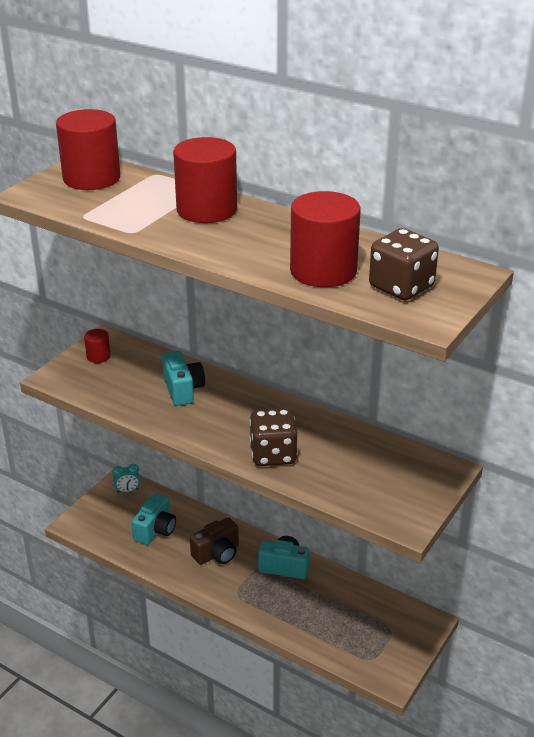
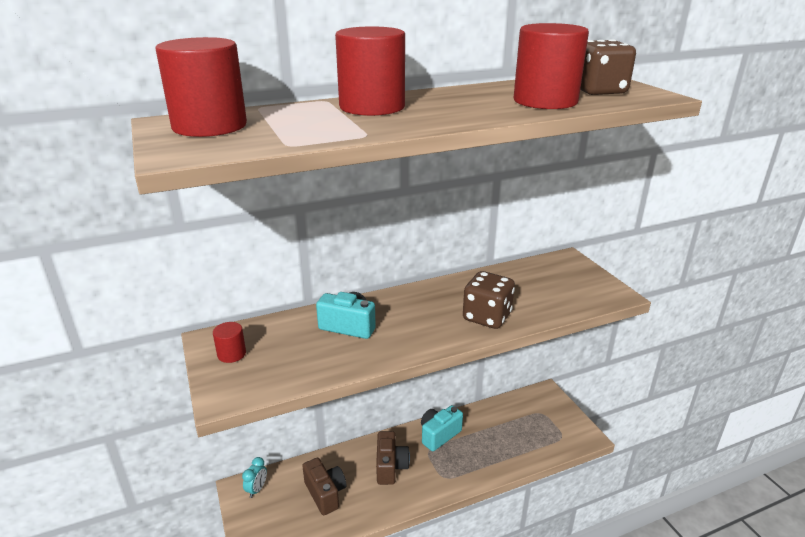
camera: 55 degrees left, 5 degrees down
(156, 530) = (325, 493): turquoise camera -> brown camera

